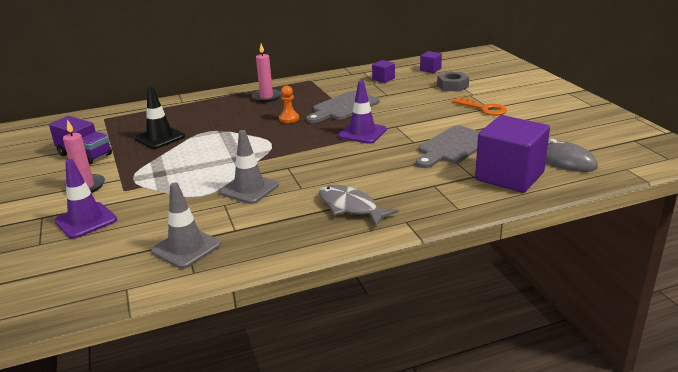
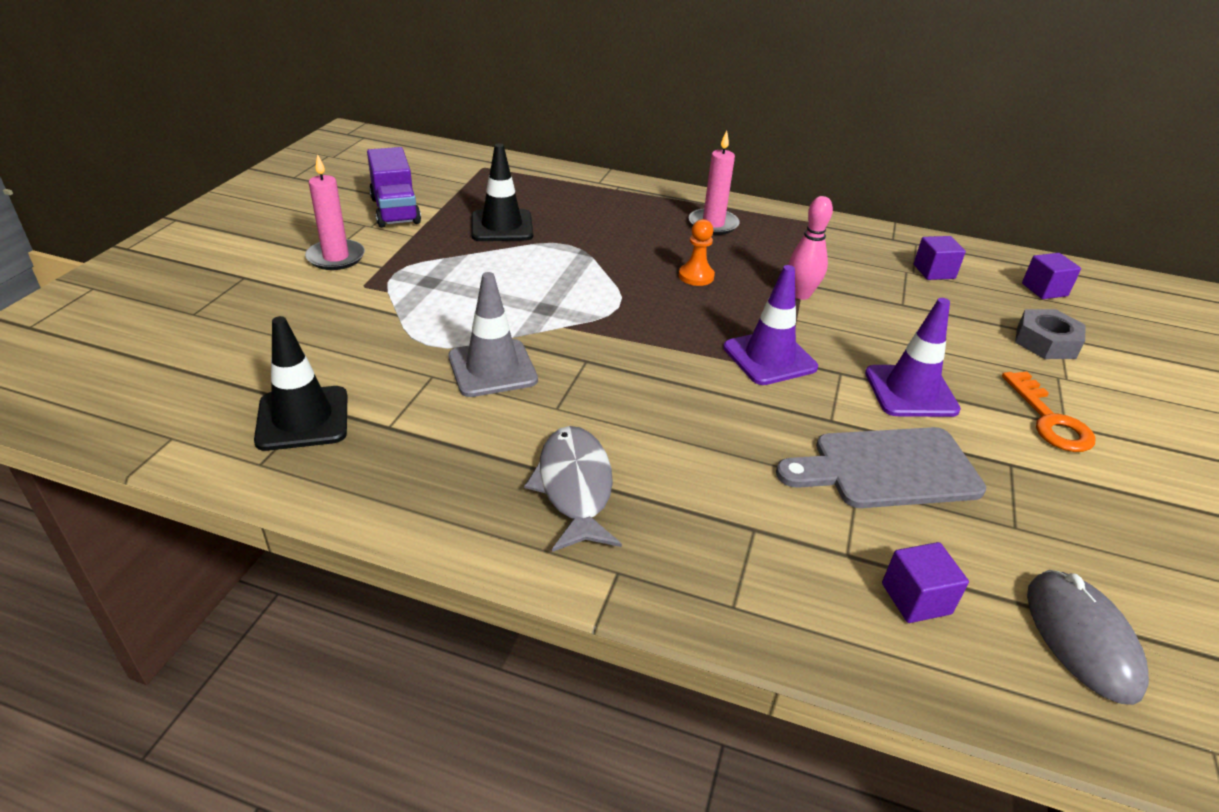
camera: 35 degrees right, 10 degrees up
(86, 220) = (271, 308): purple traffic cone -> purple traffic cone (910, 391)
(186, 248) = (303, 418): grey traffic cone -> black traffic cone
(343, 107) = (801, 294): grey cutting board -> pink bowling pin
(509, 176) = (916, 598): purple cube -> purple cube, size x0.44

